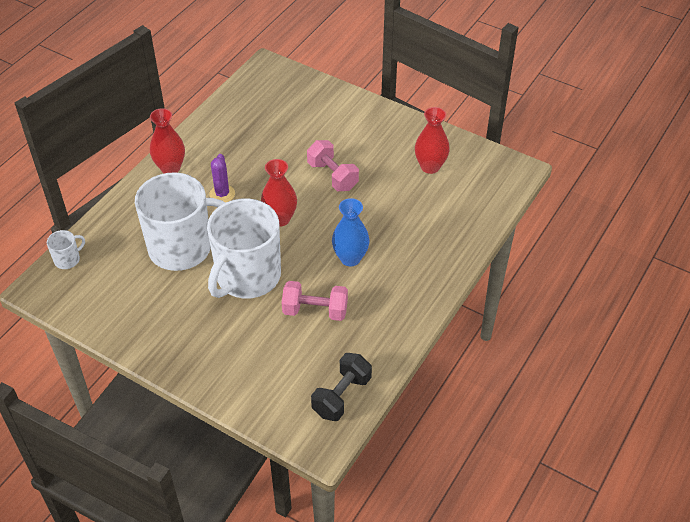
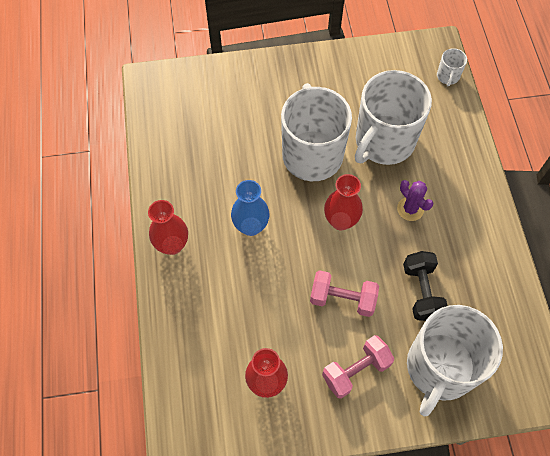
camera: 140 degrees right, 15 degrees up
(170, 168) = (478, 202): red vase -> red vase (172, 245)
(313, 110) = (440, 368): none -> white mug
(315, 311) = (236, 163): pink dumbbell -> pink dumbbell (356, 370)
(341, 396) = (162, 117): black dumbbell -> black dumbbell (421, 291)

